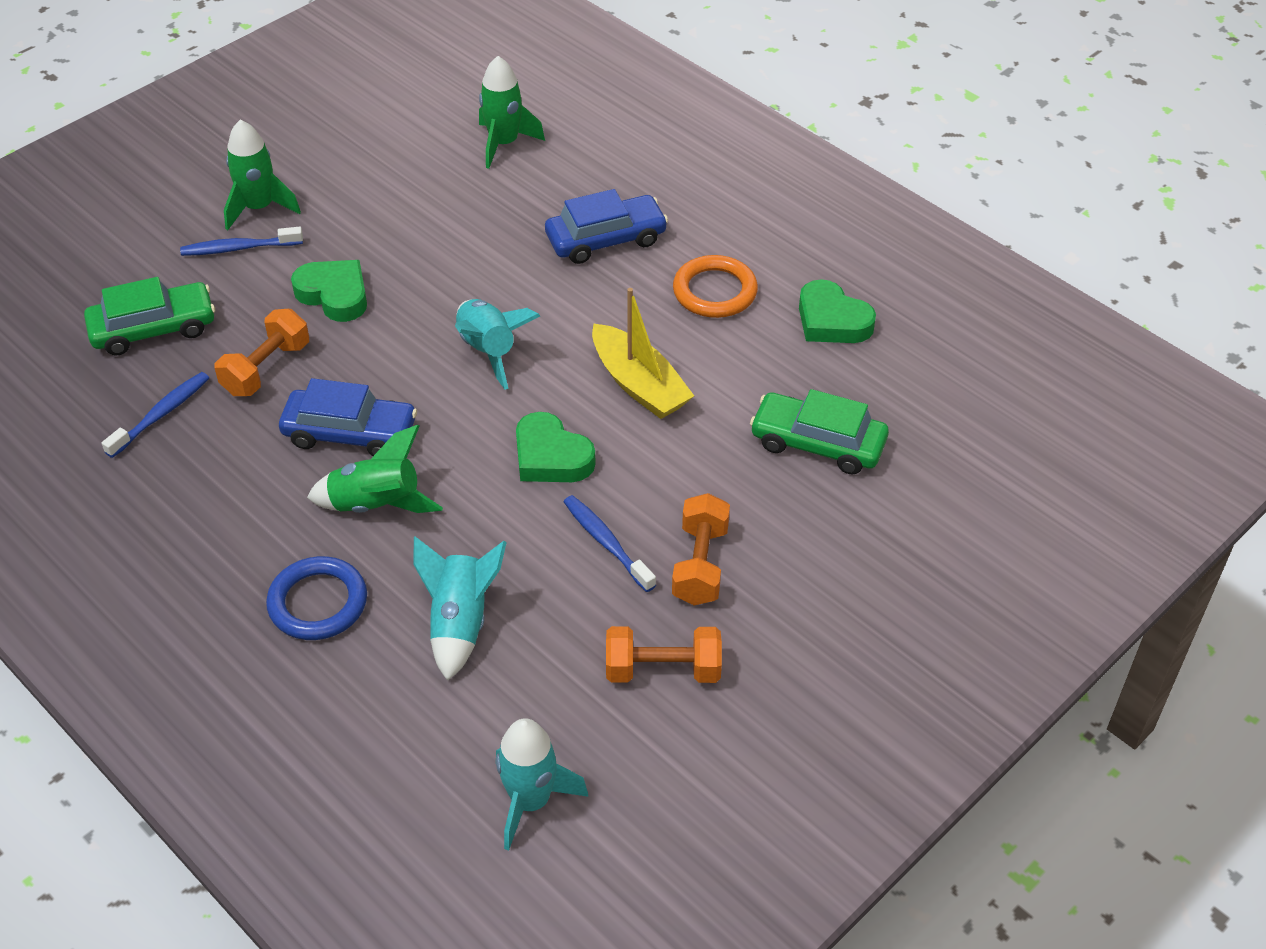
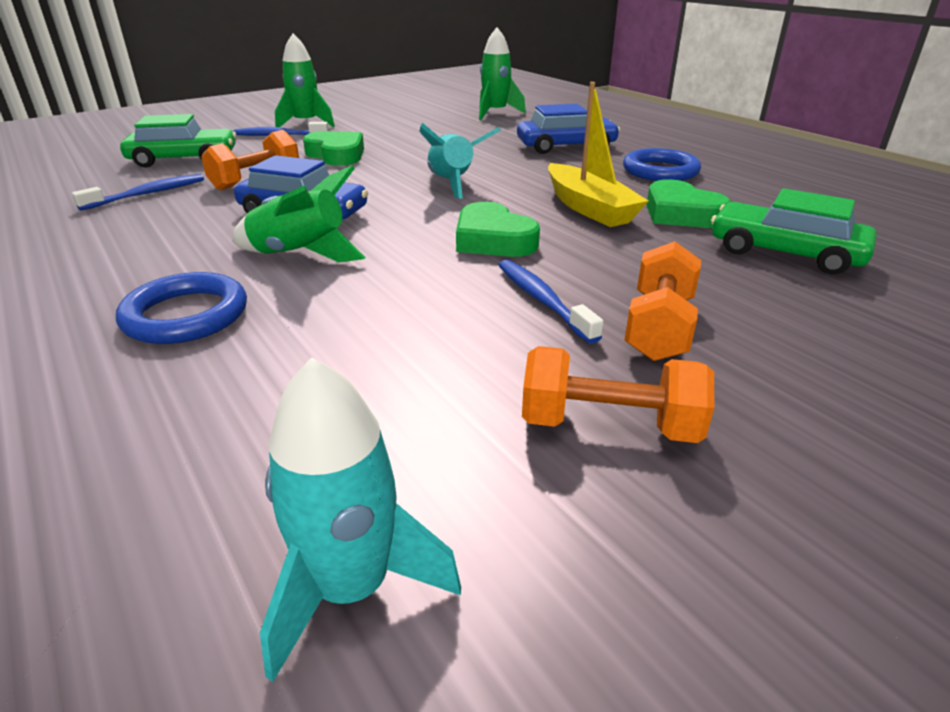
camera: 10 degrees right, 15 degrees down
(460, 623) = (341, 348): turquoise rocket -> none
(715, 291) = (660, 171): orange ring -> blue ring
(832, 320) = (775, 189): green heart -> green heart (681, 213)

